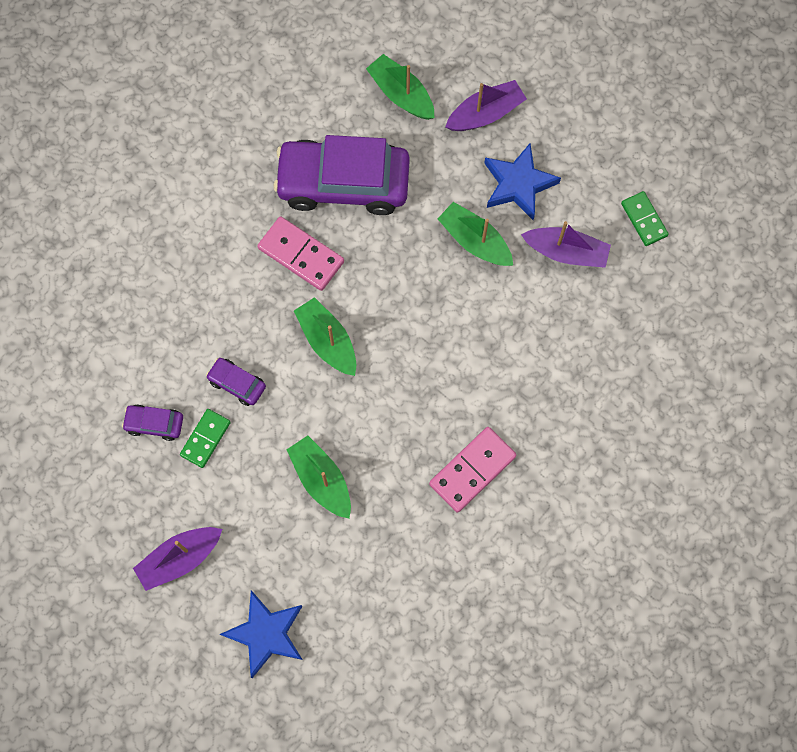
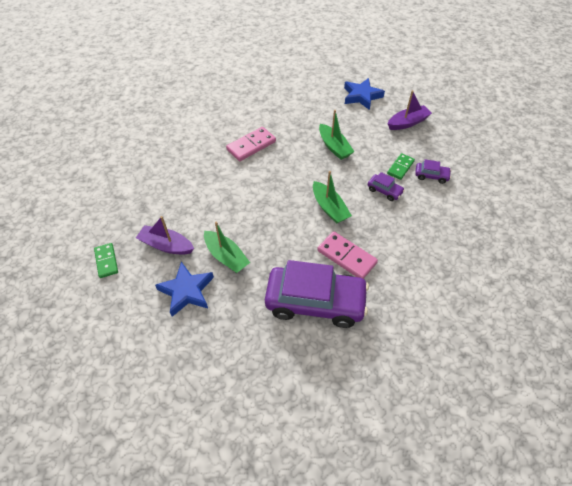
camera: 175 degrees left, 20 degrees down
(401, 94) = (264, 369): green boat -> none
(485, 113) = (198, 347): purple boat -> none

